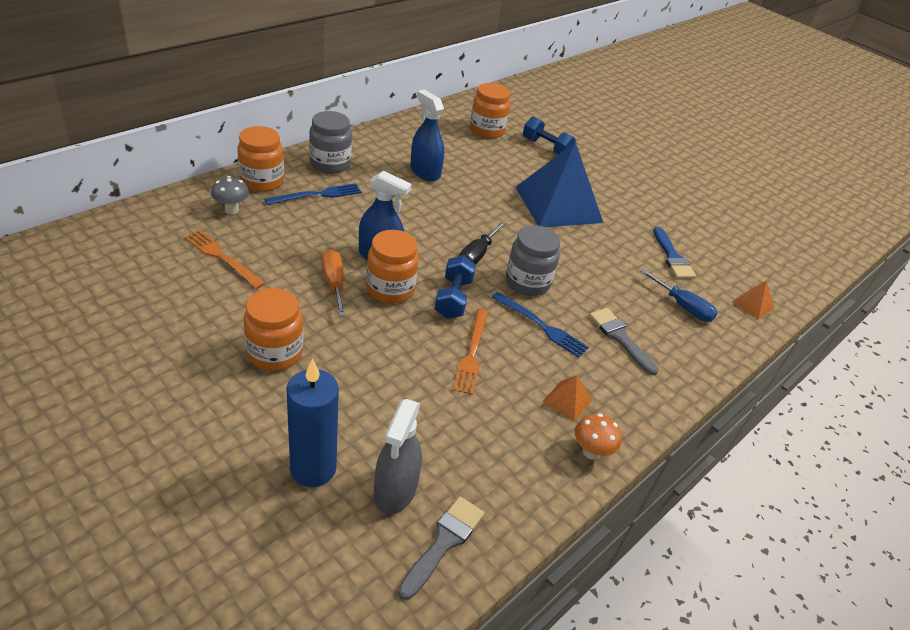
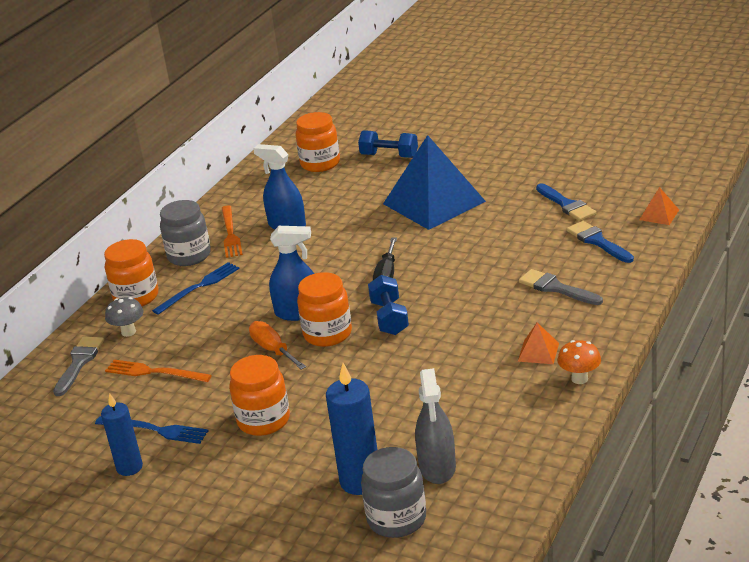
camera: 10 degrees left, 10 degrees down
(127, 344) = (129, 467): none -> blue candle
(444, 542) = (499, 482): grey brush -> grey brush (79, 363)
(472, 353) = (434, 352): orange fork -> orange fork (230, 234)
(527, 282) = (447, 278): grey jar -> grey jar (396, 519)
(541, 326) = (482, 307): blue fork -> blue fork (155, 430)
(683, 306) = (597, 241): blue screwdriver -> blue brush

